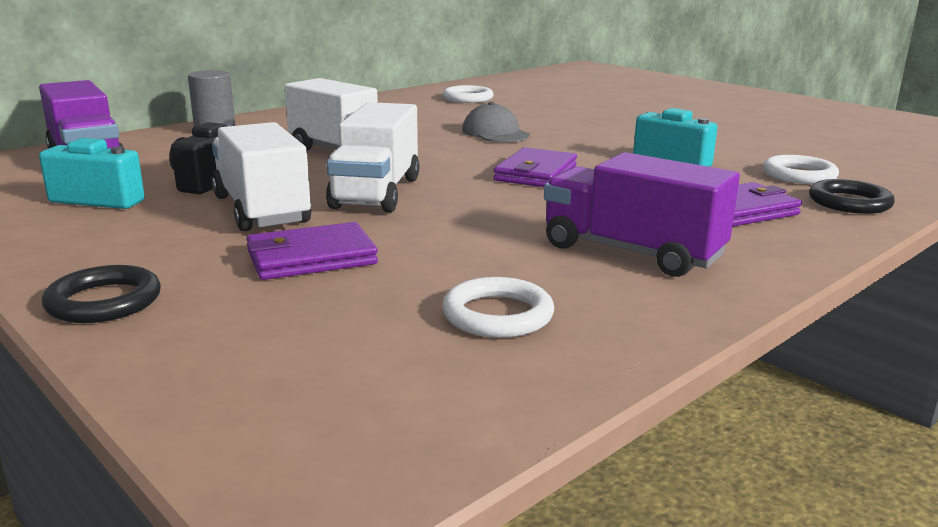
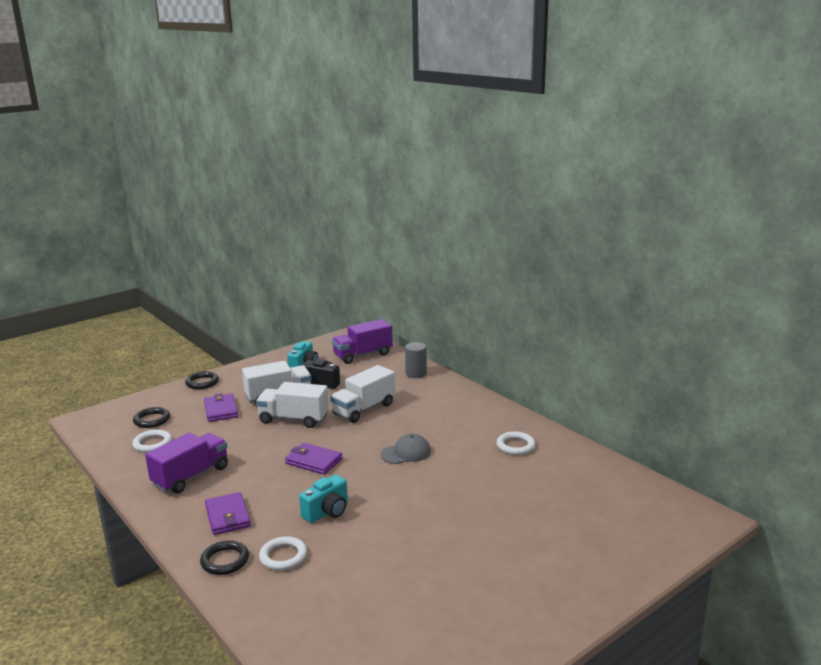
camera: 95 degrees right, 0 degrees up
(351, 339) = (152, 420): none -> black ring

